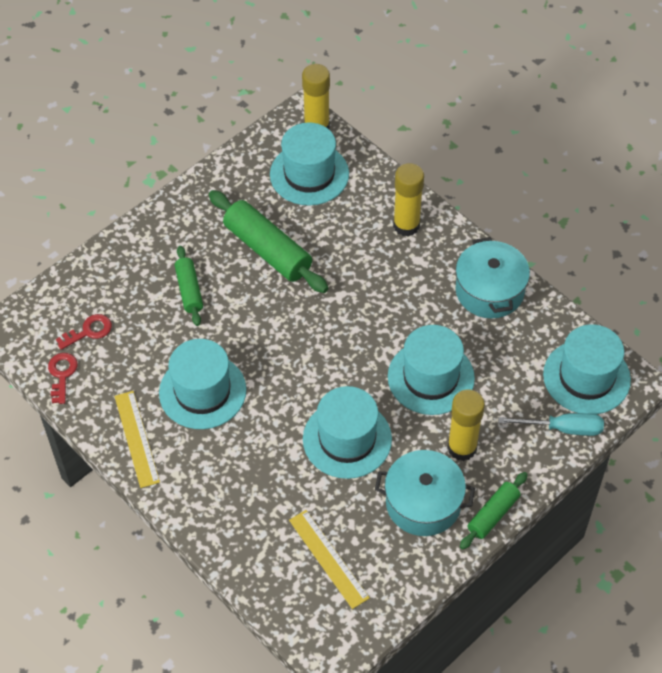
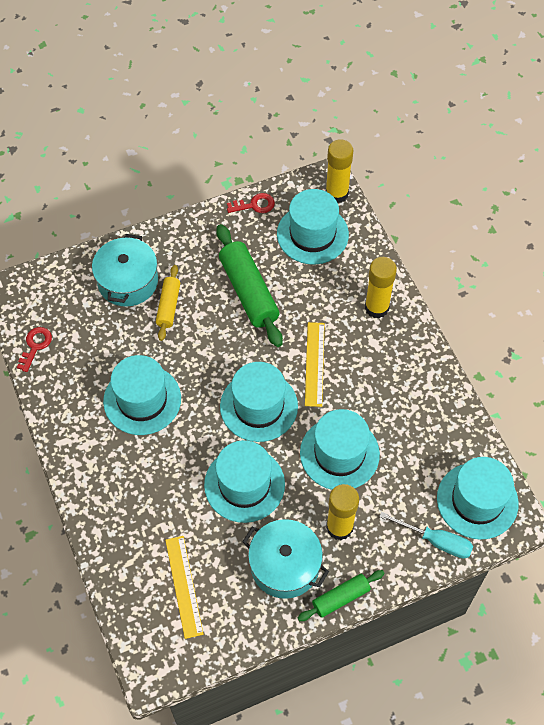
camera: 20 degrees right, 5 degrees up
(89, 331) = (72, 315): red key -> red key (254, 205)
(136, 438) = (71, 423): yellow ruler -> yellow ruler (314, 364)
(189, 290) = (168, 306): green rolling pin -> yellow rolling pin
(328, 358) = (259, 406): none -> turquoise hat
(489, 291) = (424, 391): turquoise pot -> turquoise pot (128, 281)

